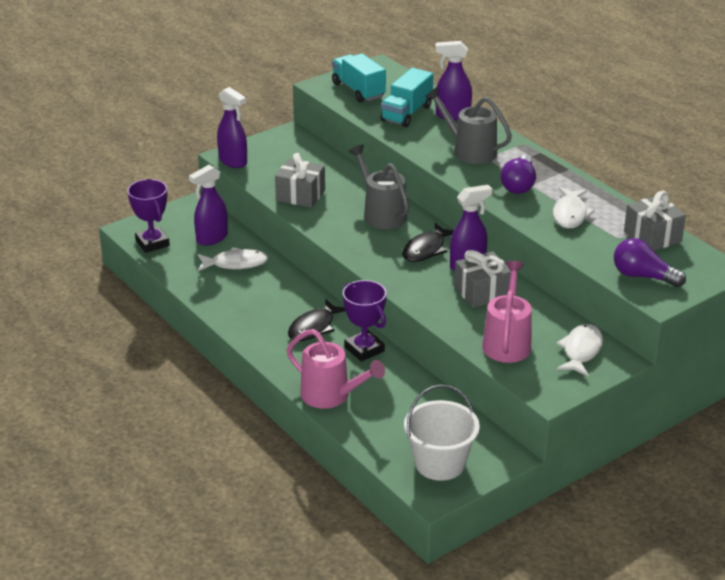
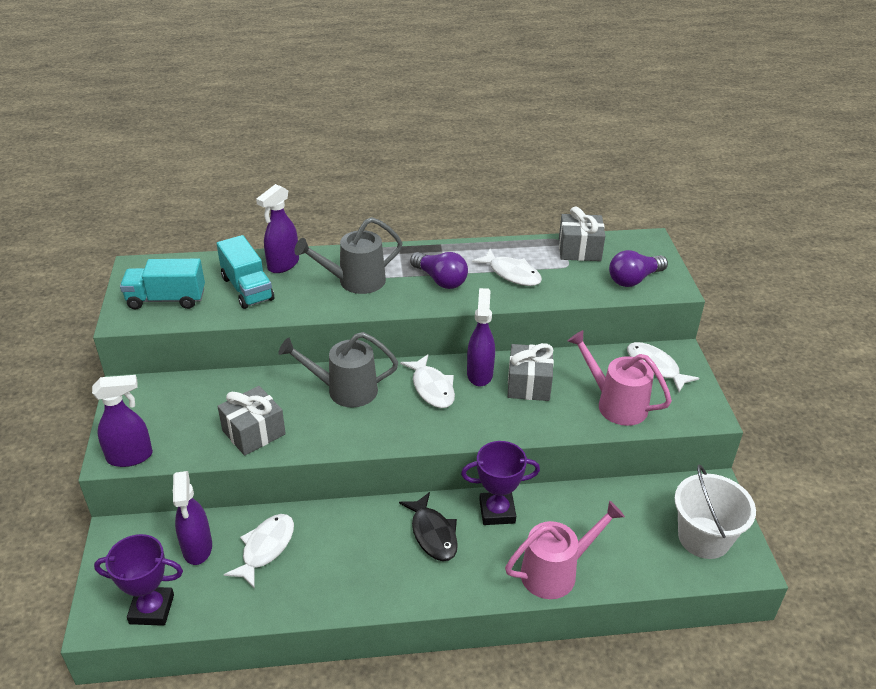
camera: 60 degrees left, 5 degrees up
(426, 249) = (432, 388): black fish -> white fish

